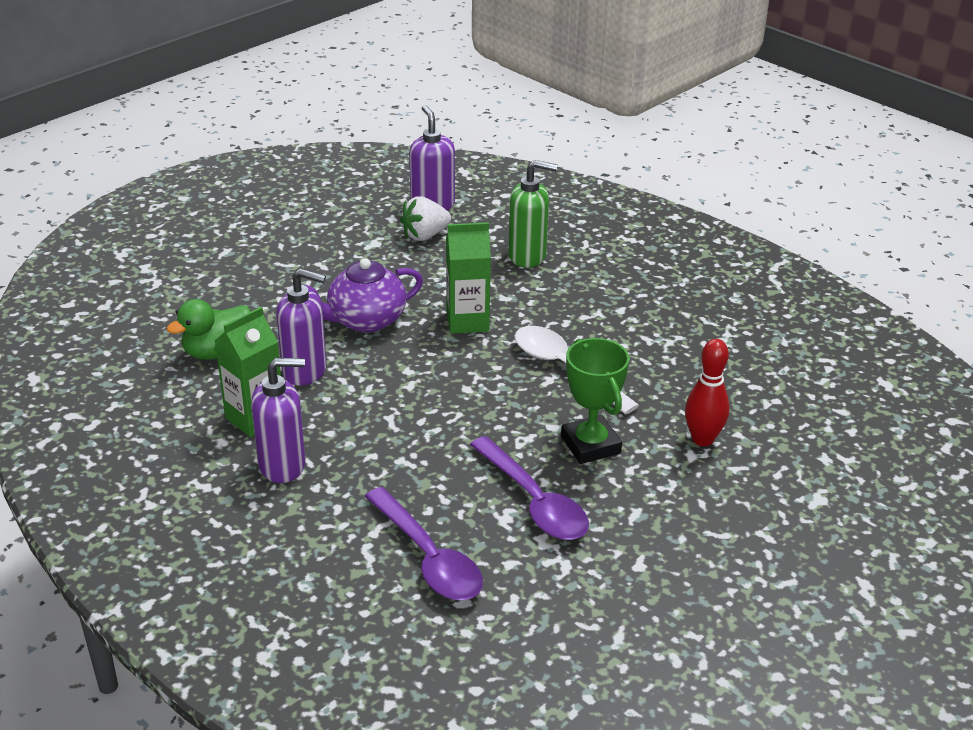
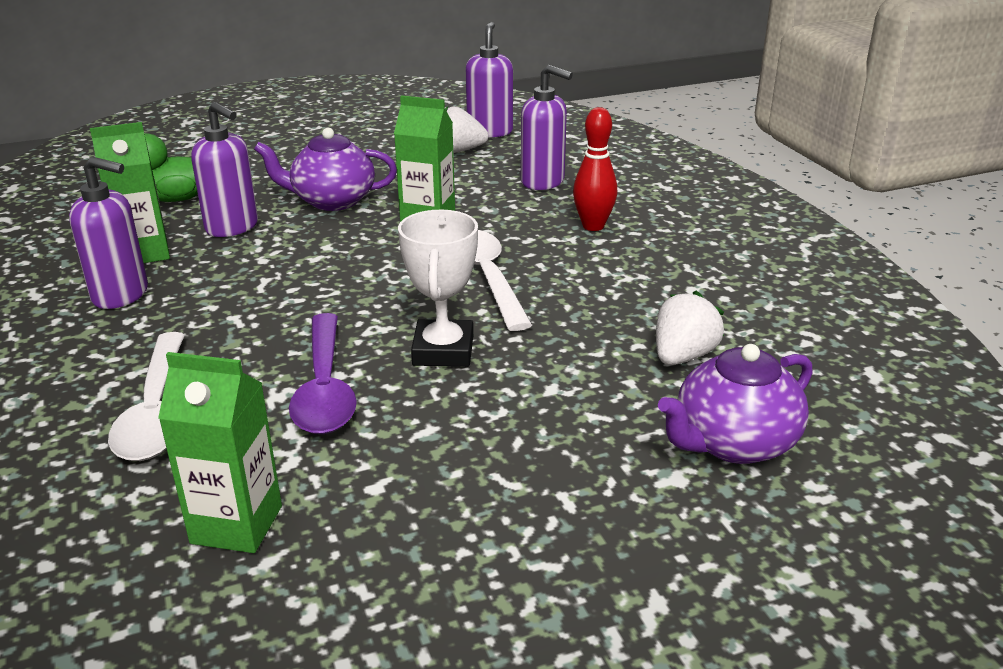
camera: 25 degrees right, 5 degrees down
(428, 557) = (156, 411): purple spoon -> white spoon
(528, 256) = (543, 182): green soap dispenser -> purple soap dispenser
(574, 620) = (236, 525): none -> green carton
(590, 445) = (443, 351): green trophy -> white trophy
(702, 439) = (580, 376): red bowling pin -> red bowling pin (593, 226)
(758, 403) = (683, 356): none -> white strawberry
(835, 462) = (733, 443): none -> purple teapot

